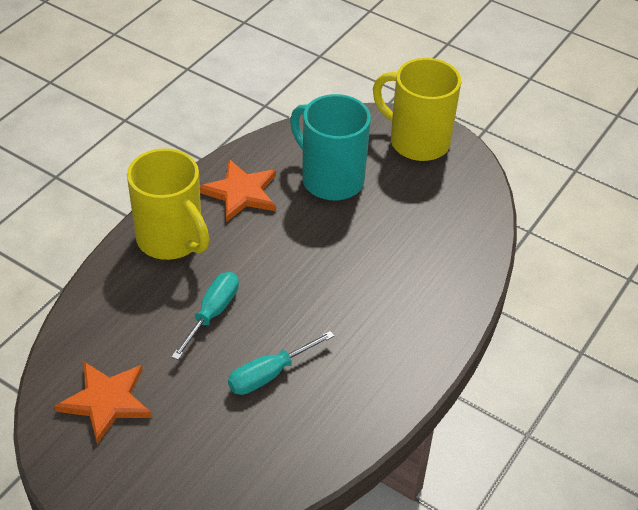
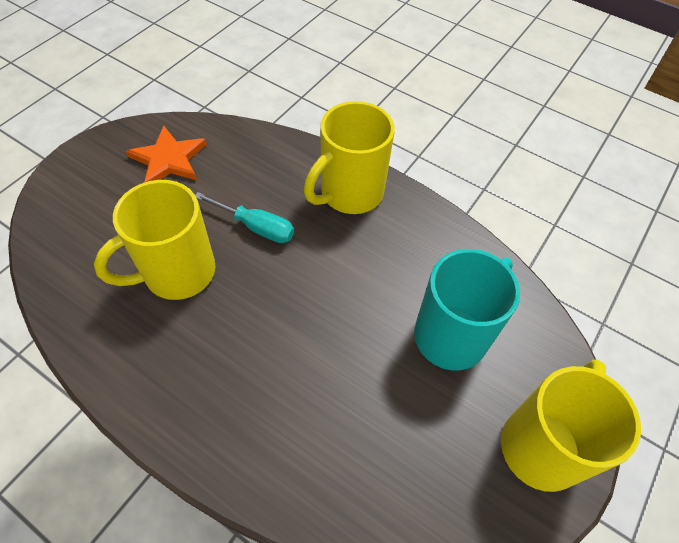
camera: 90 degrees right, 10 degrees up
(241, 192) = (419, 247): orange star -> none
(270, 374) = (176, 273): turquoise screwdriver -> yellow mug

